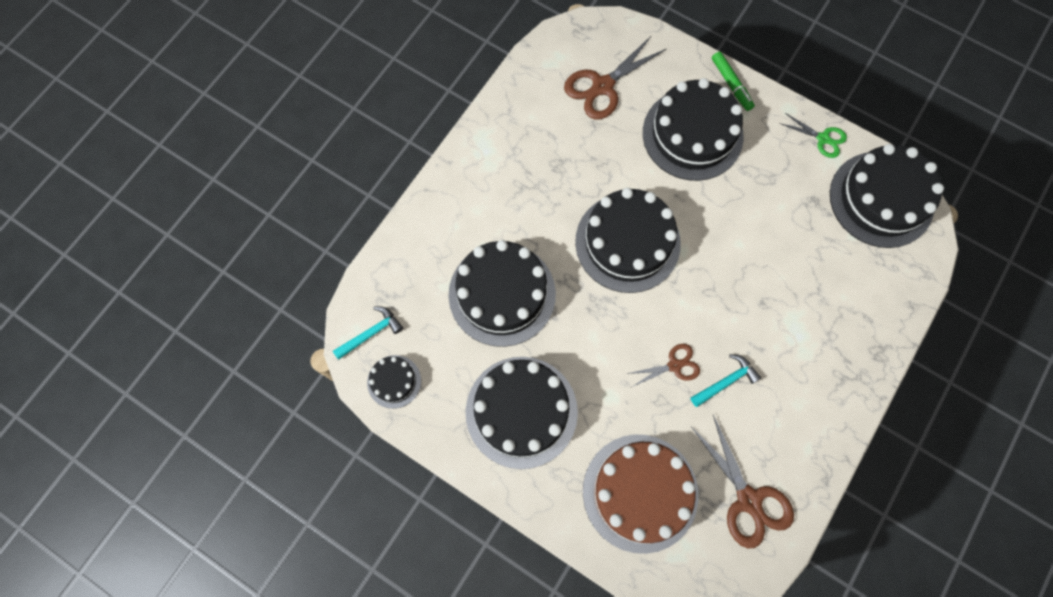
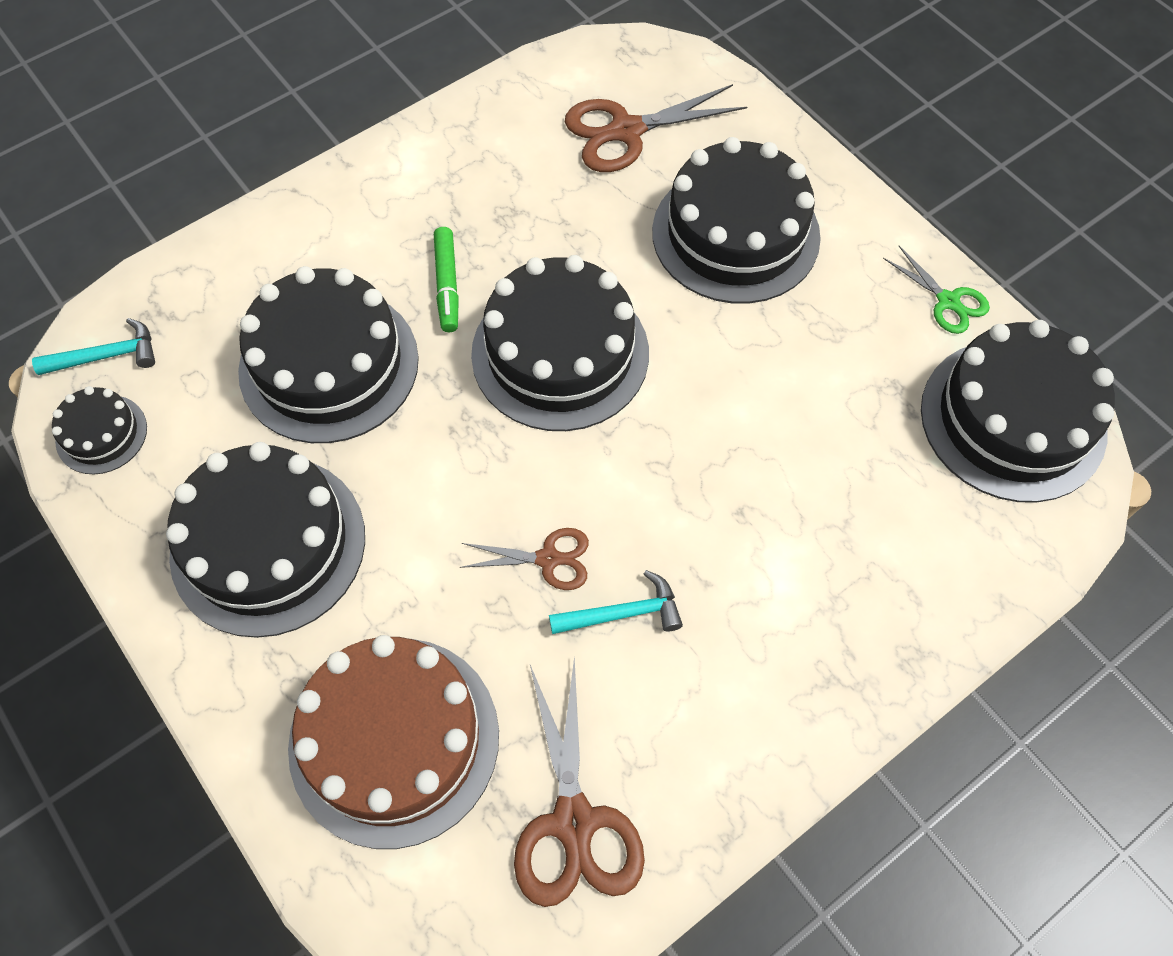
camera: 20 degrees right, 10 degrees down
(731, 84) = (829, 184): green marker -> green marker (447, 285)

